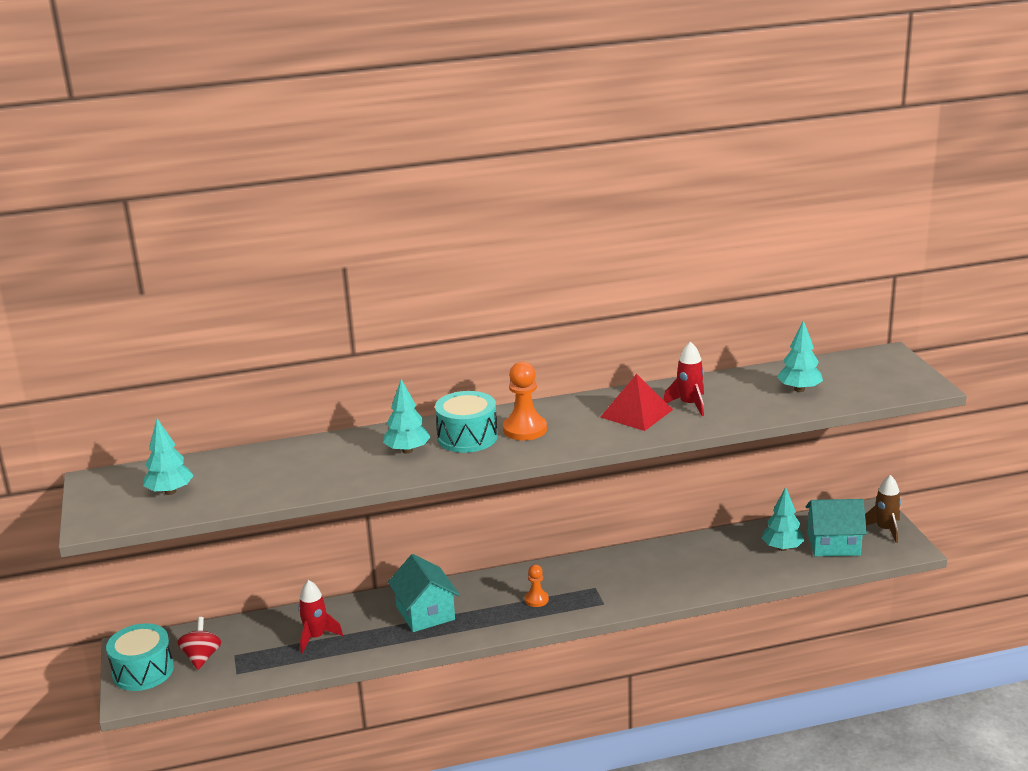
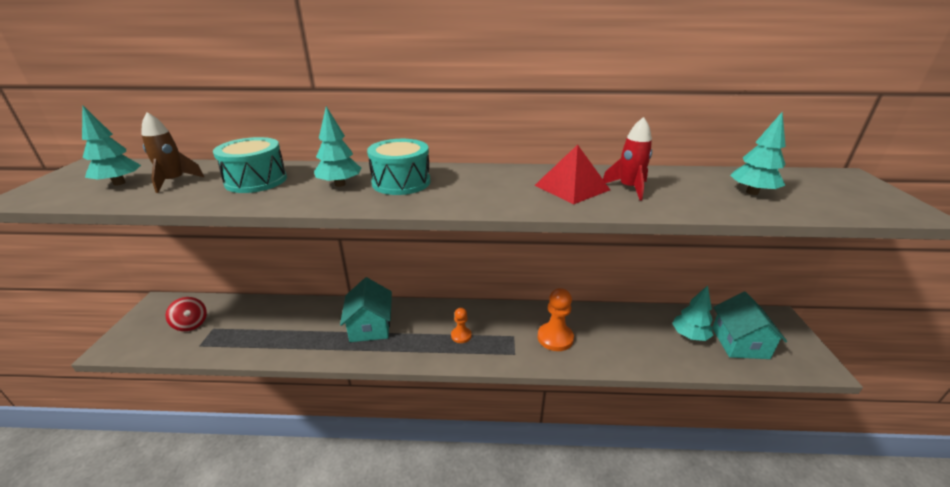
camera: 15 degrees right, 5 degrees up
(143, 671) = (144, 325): turquoise drum -> turquoise drum (256, 180)
(202, 657) = (191, 324): red spinning top -> red spinning top turned 120 degrees clockwise
(316, 637) = (279, 327): red rocket -> none
(525, 429) = (457, 184): orange pawn -> orange pawn (555, 338)
(833, 544) = (739, 343): turquoise house -> turquoise house turned 75 degrees clockwise
(885, 529) = (791, 339): brown rocket -> brown rocket (174, 181)

